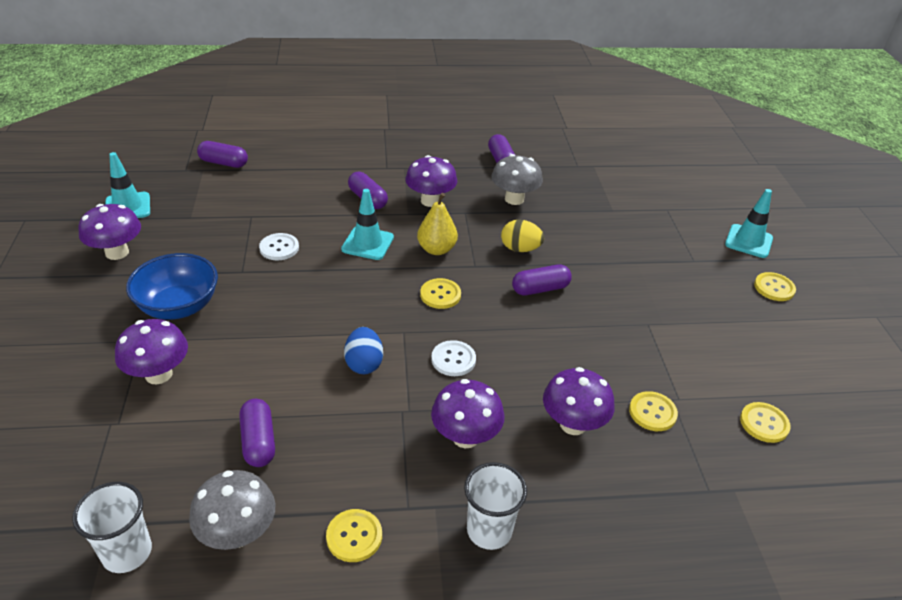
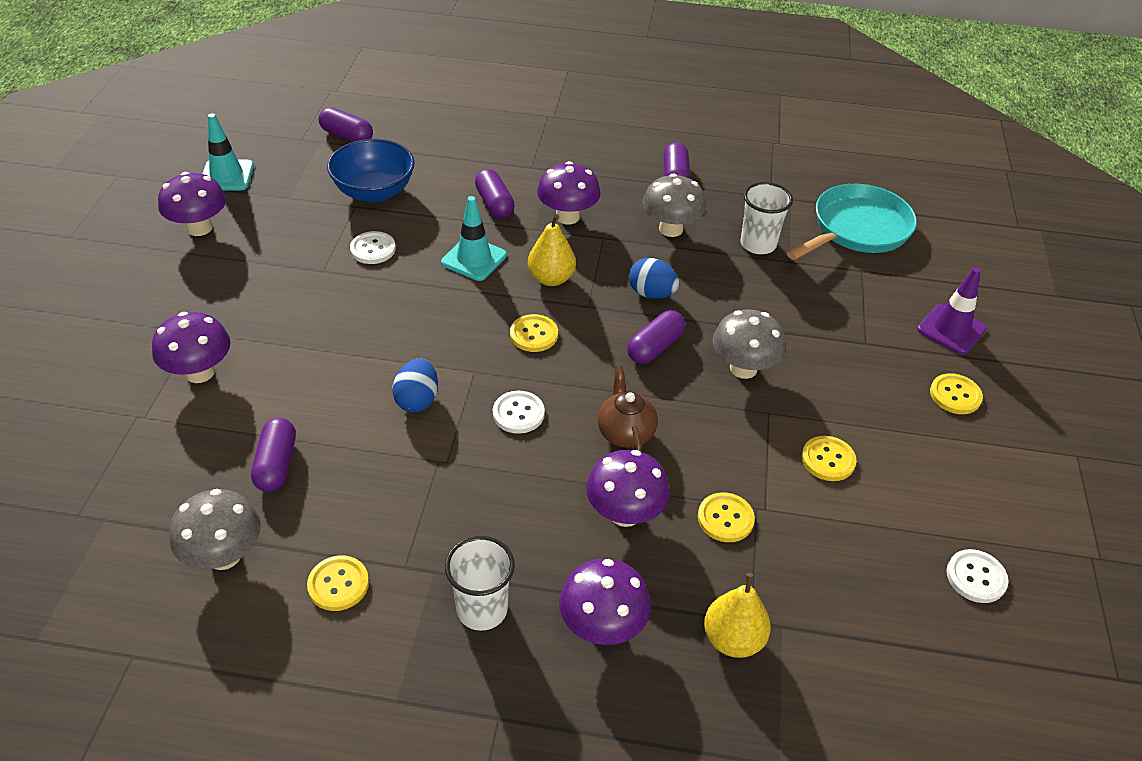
camera: 15 degrees right, 5 degrees up
(127, 552) = (113, 551): white cup -> white cup (758, 244)
(179, 306) = (244, 300): blue bowl -> blue bowl (374, 192)
(465, 437) = (497, 503): purple mushroom -> purple mushroom (602, 626)
(520, 249) = (651, 293): yellow egg -> blue egg
(540, 289) = (655, 347): purple capsule -> purple capsule turned 45 degrees counterclockwise
(545, 359) = (625, 432): none -> brown teapot
(614, 294) = (743, 368): none -> grey mushroom
(650, 180) = (857, 229): none -> turquoise pan
(701, 509) = (733, 639): none -> yellow pear
(748, 241) = (951, 329): turquoise traffic cone -> purple traffic cone
(764, 423) = (857, 558): yellow button -> yellow button (828, 460)
(853, 420) = (976, 577): none -> white button

